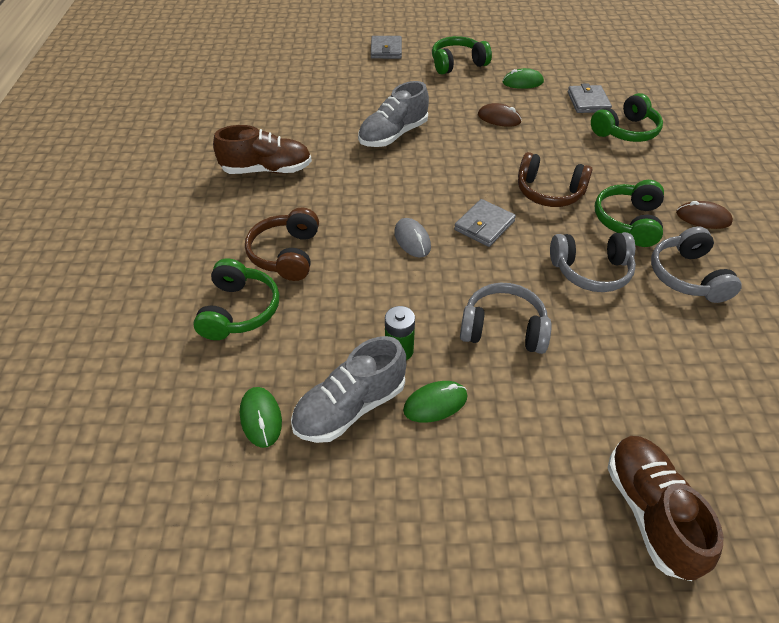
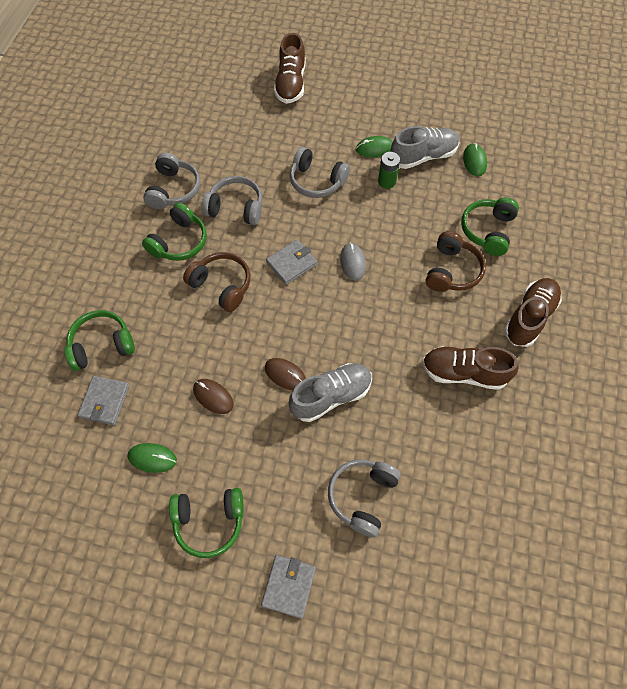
camera: 165 degrees left, 15 degrees up
(191, 225) = (529, 317): none -> brown shoe
(346, 90) = (362, 496): none -> grey headphones
(703, 218) = (120, 232): brown mouse -> brown mouse (285, 375)

